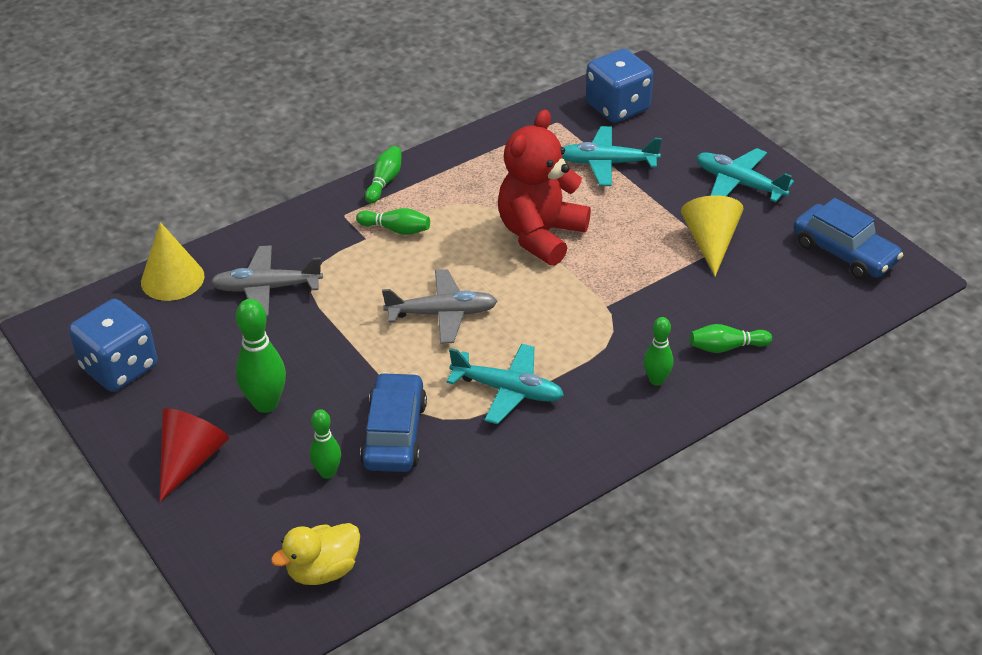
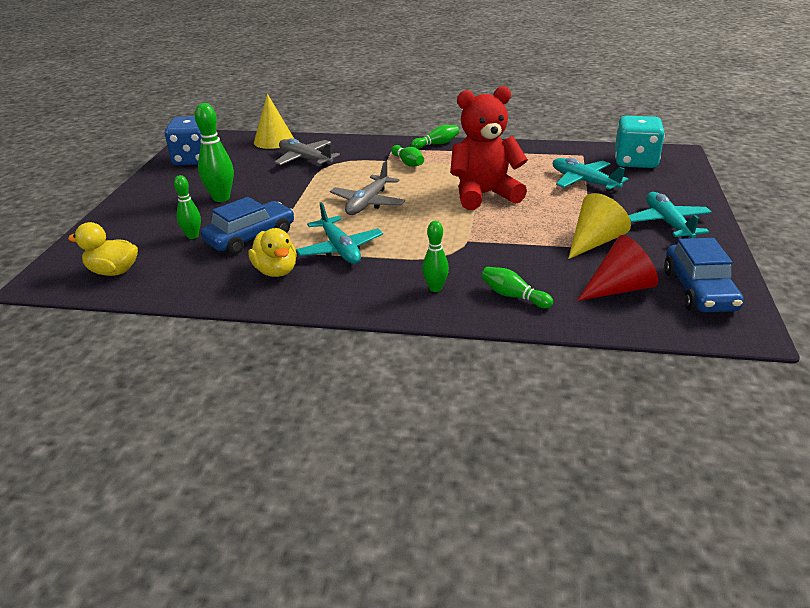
camera: 45 degrees right, 10 degrees down
(191, 460) = (153, 202): red cone -> red cone (619, 289)
(442, 313) = (368, 203): grey plane -> grey plane turned 75 degrees clockwise
(490, 456) = (276, 271): none -> yellow duck
(617, 107) = (635, 161): blue dice -> turquoise dice

